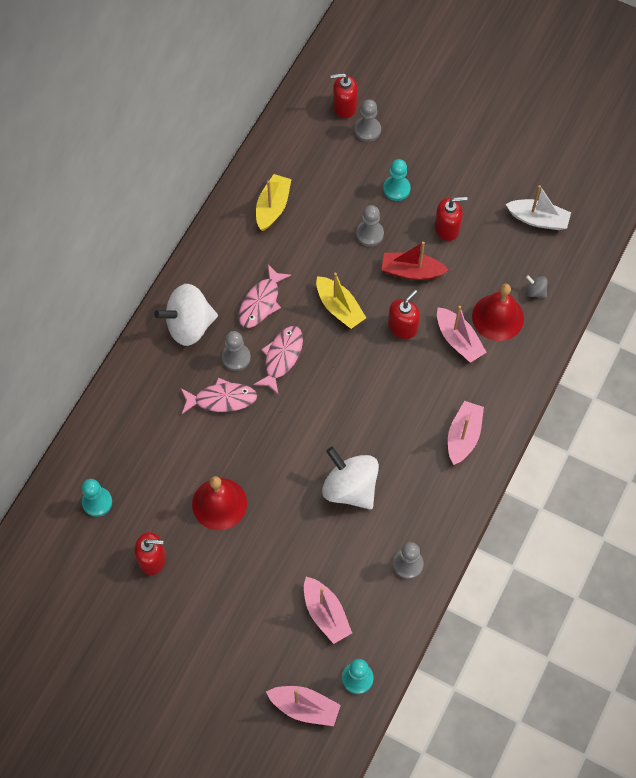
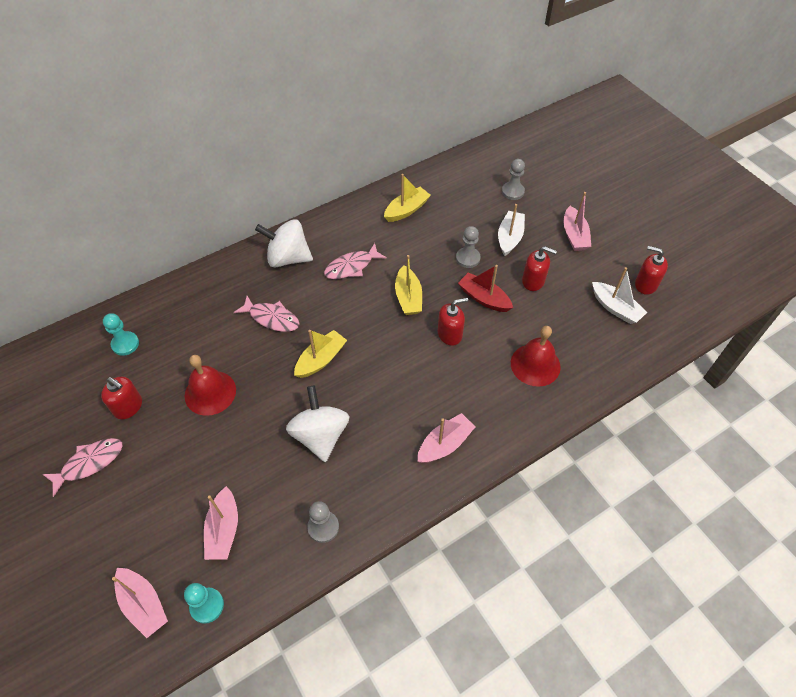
camera: 30 degrees right, 10 degrees down
(236, 357) = (304, 295): grey pawn -> none
(281, 357) = (338, 311): pink fish -> pink fish (89, 463)
(300, 416) = (321, 359): none -> yellow boat
(344, 106) = (505, 171): red soap dispenser -> red soap dispenser (645, 284)
(396, 189) = (509, 238): turquoise pawn -> white boat
(458, 340) = (490, 366): pink boat -> pink boat (574, 235)
(535, 291) = (580, 360): grey spinning top -> none

